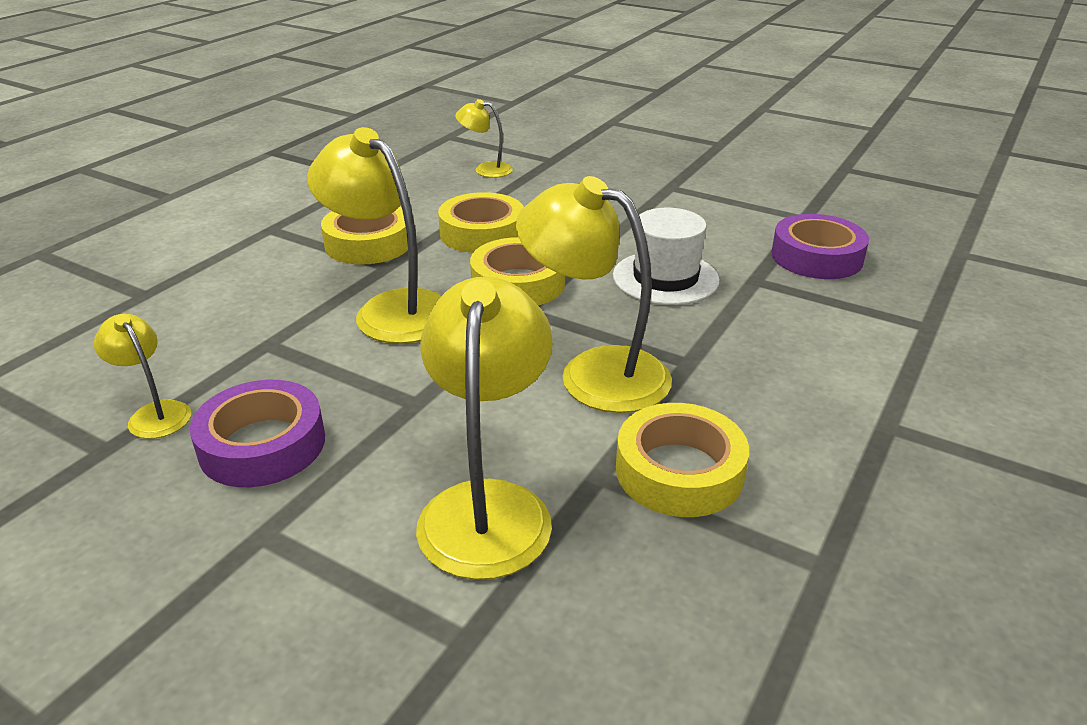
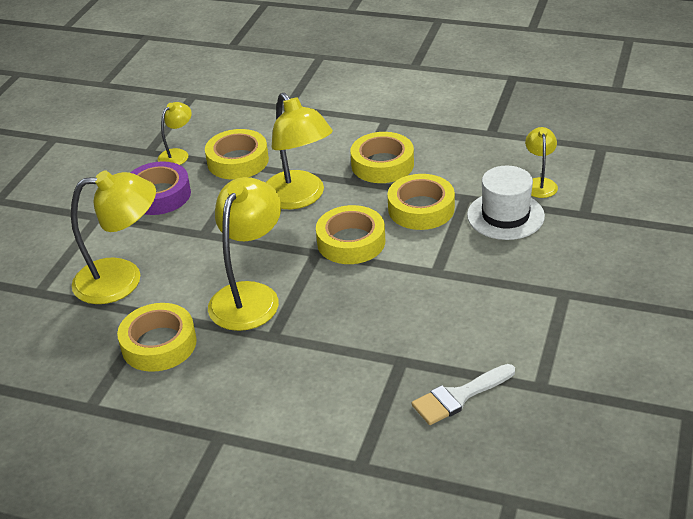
camera: 80 degrees right, 5 degrees up
(243, 352) = (238, 161): none -> yellow tape
(391, 309) = (299, 198): yellow lamp -> yellow lamp turned 120 degrees clockwise
(665, 278) = (386, 311): white hat -> white hat (505, 216)
(816, 257) = (459, 396): purple tape -> white brush

